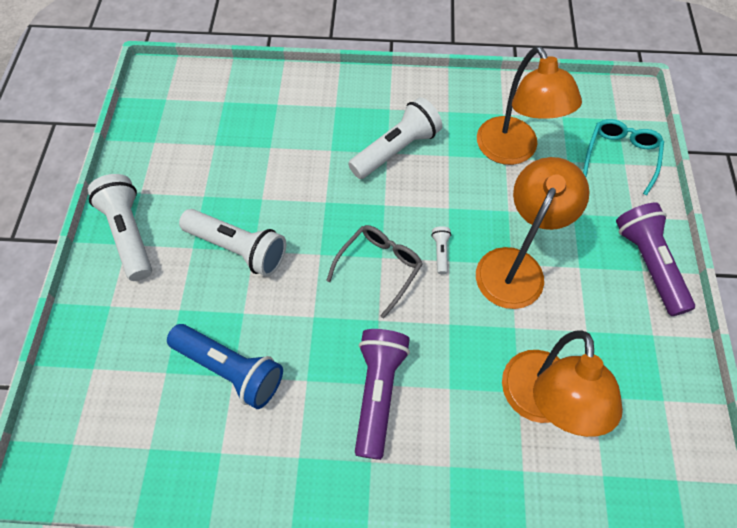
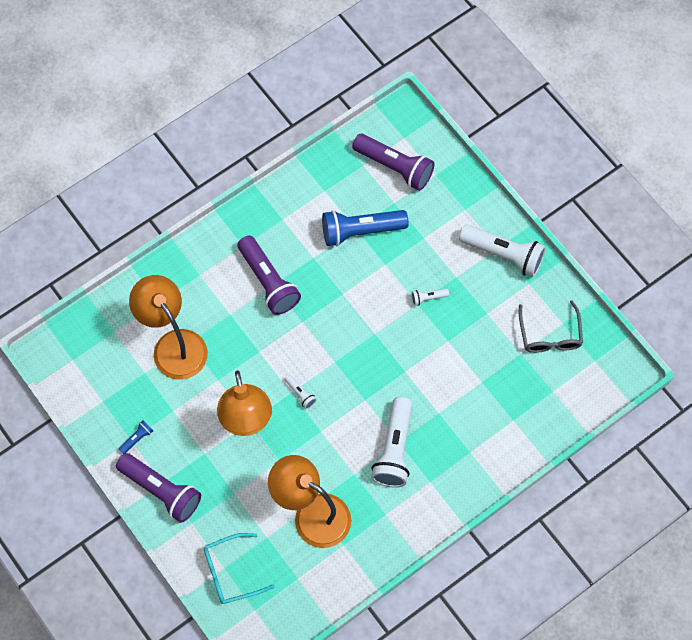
camera: 140 degrees right, 5 degrees up
(120, 414) = (395, 167): none -> purple flashlight
(238, 248) = (428, 298): white flashlight -> white flashlight, size x0.43
(379, 268) = (330, 354): grey glasses -> grey glasses (550, 335)
(620, 156) = (231, 572): turquoise glasses -> turquoise glasses turned 90 degrees clockwise
(645, 331) = (137, 439): none -> blue flashlight

